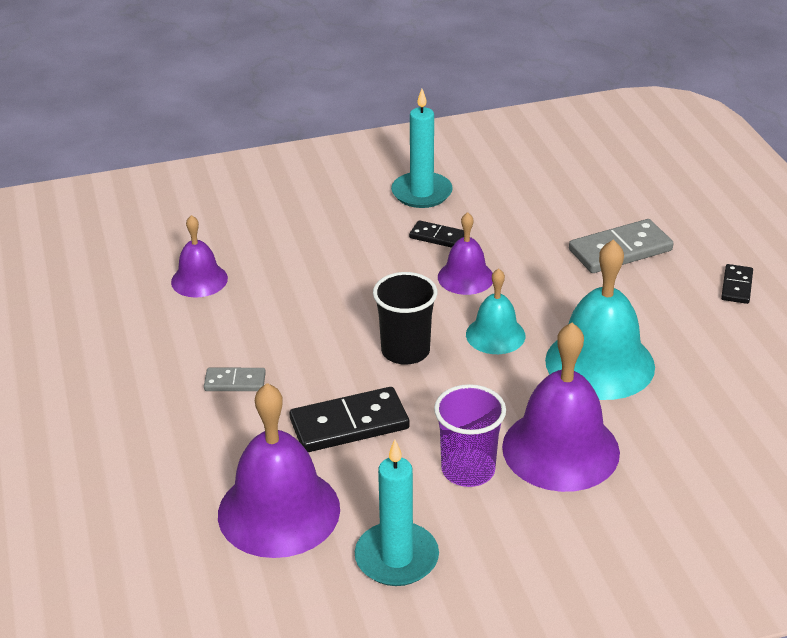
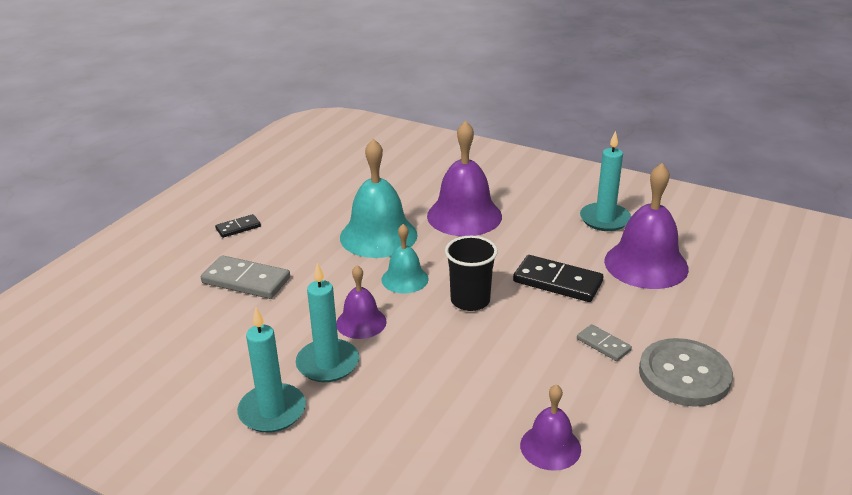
camera: 135 degrees left, 5 degrees down
(137, 396) = (684, 374): none -> grey button
(437, 237) = (328, 363): black domino -> turquoise candle
(468, 470) = (522, 231): purple cup -> none

